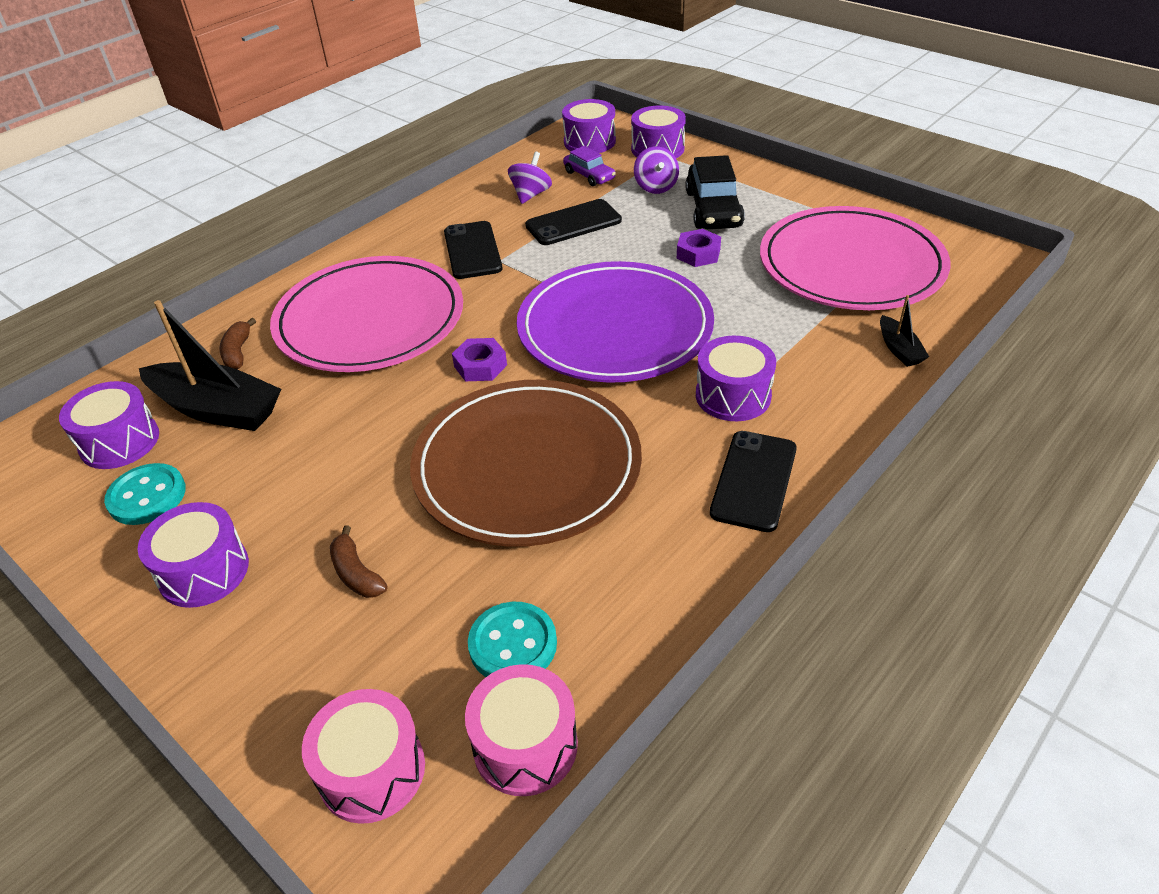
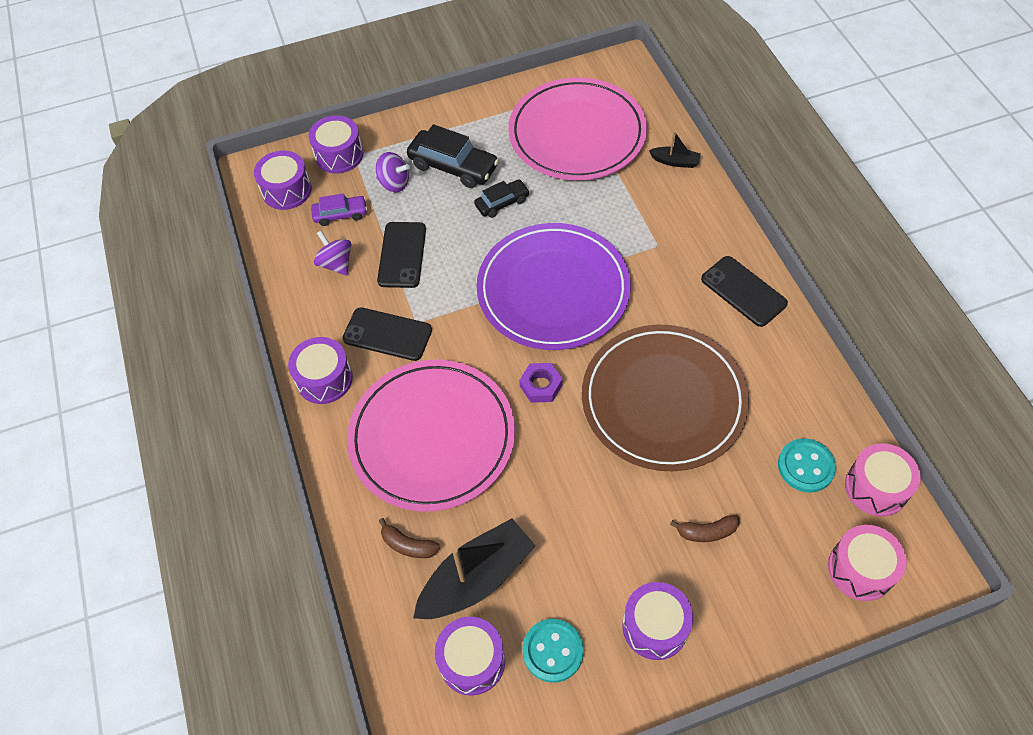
camera: 60 degrees left, 15 degrees up
(698, 254) = (502, 203): purple nut -> black car
(733, 395) = (664, 262): purple drum -> purple drum (324, 379)

